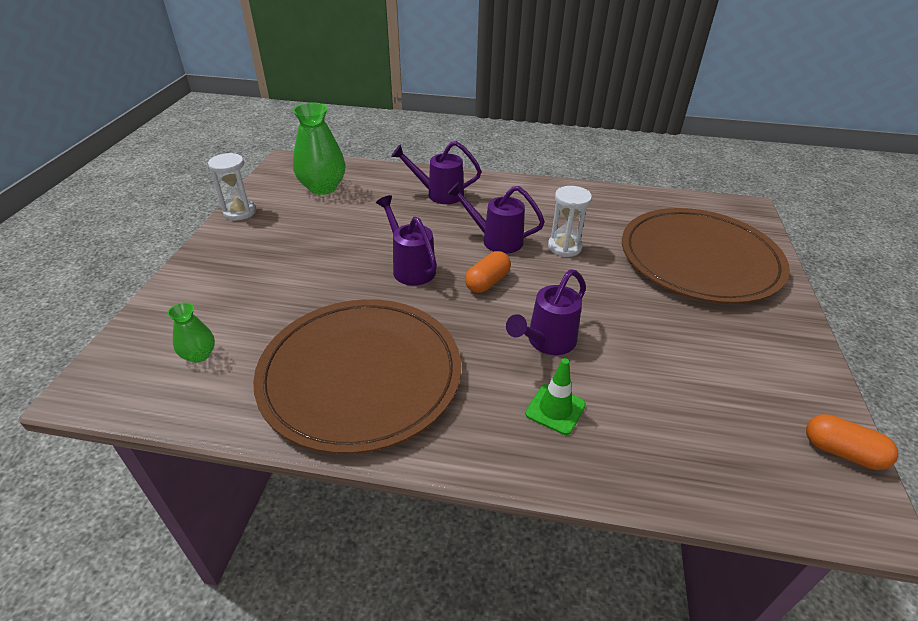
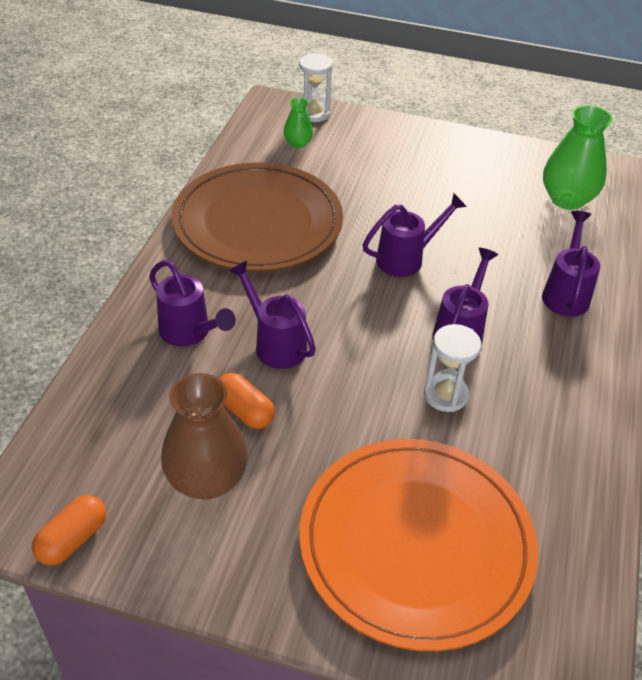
camera: 95 degrees right, 5 degrees up
(240, 212) = (507, 147): white hourglass -> white hourglass (314, 113)
(487, 282) = (377, 314): orange capsule -> orange capsule (245, 411)
(555, 409) = (189, 333): green traffic cone -> purple watering can
(699, 259) = (416, 543): brown plate -> orange plate
(720, 369) = (207, 480): none -> brown vase

